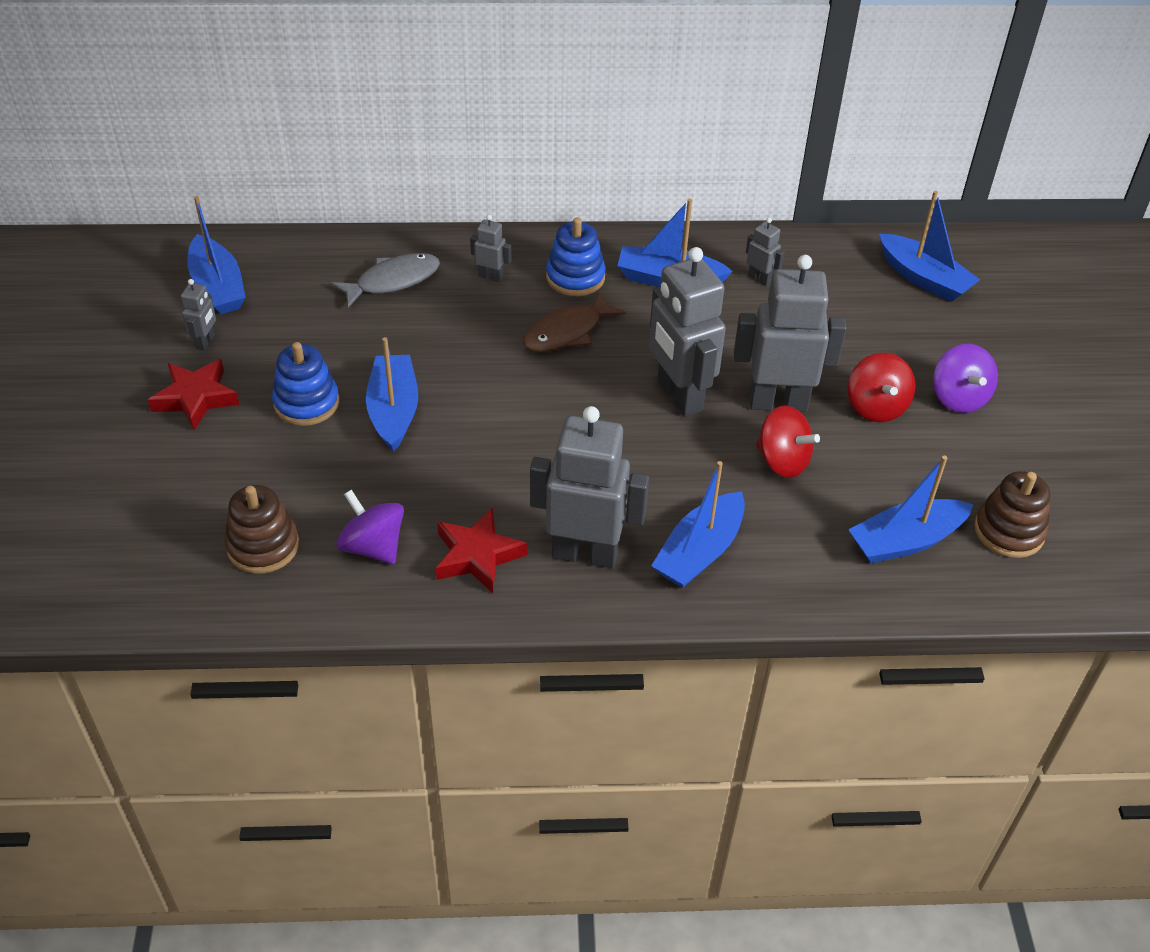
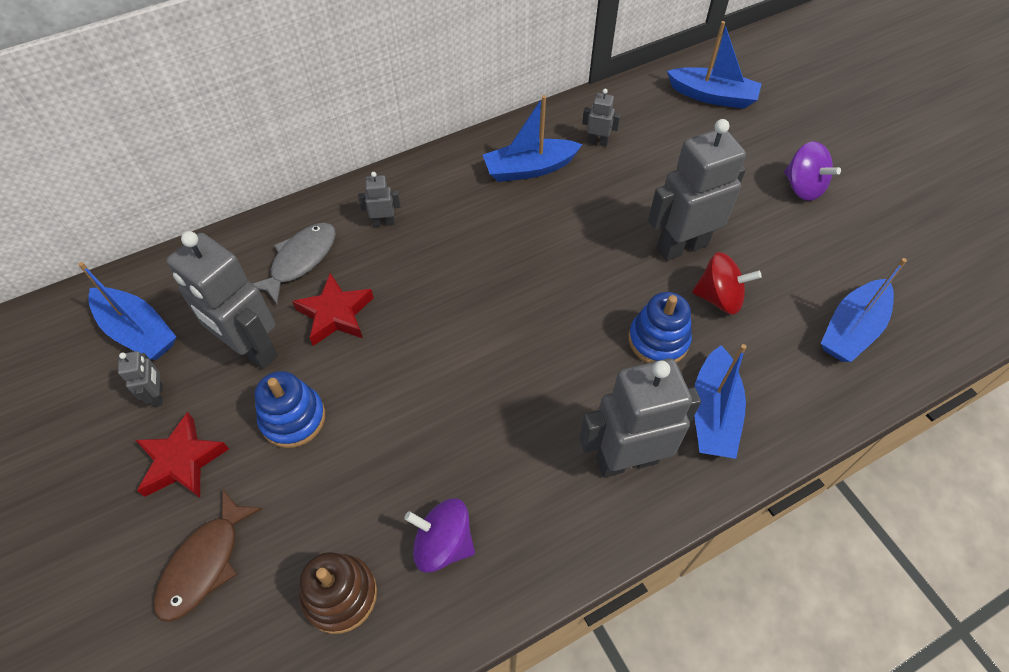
camera: 25 degrees left, 10 degrees up
(393, 411) = (378, 391): blue boat -> none
(477, 555) = (540, 507): red star -> red star (335, 314)
(567, 332) = (479, 250): brown fish -> brown fish (204, 563)
(575, 277) = (454, 196): blue stacking toy -> blue stacking toy (658, 340)
(679, 396) = (604, 273): grey robot -> grey robot (251, 349)
(876, 407) = (752, 219): red spinning top -> none
(1009, 531) = (912, 287): brown stacking toy -> none

